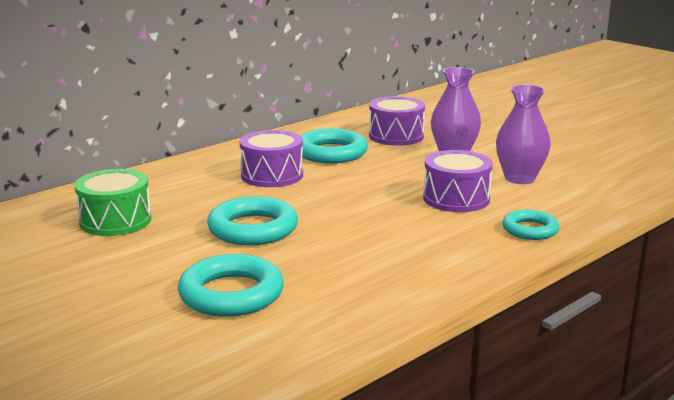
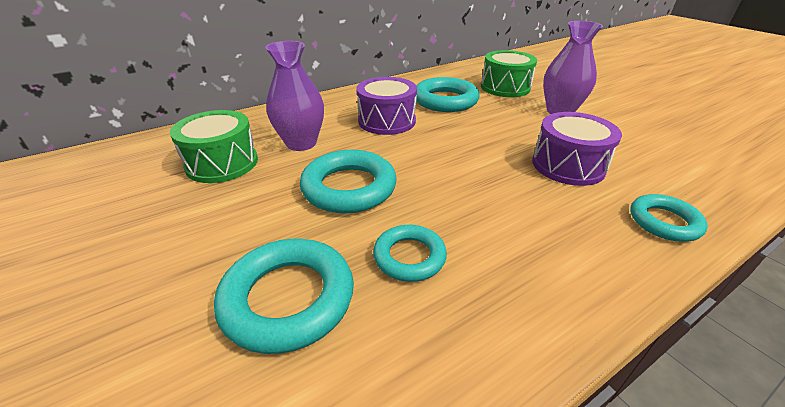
camera: 10 degrees right, 15 degrees up
(321, 265) = (409, 257): none -> turquoise ring
(396, 136) = (505, 87): purple drum -> green drum
(519, 178) = (632, 144): purple vase -> purple vase (301, 143)

